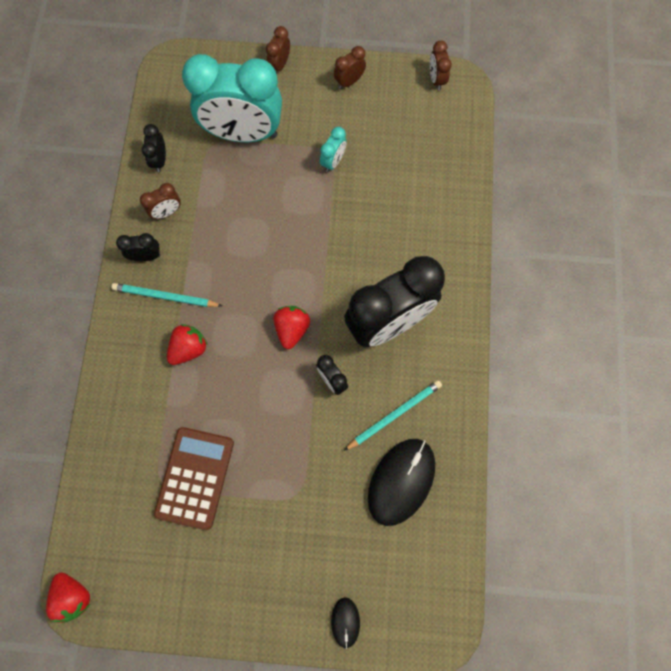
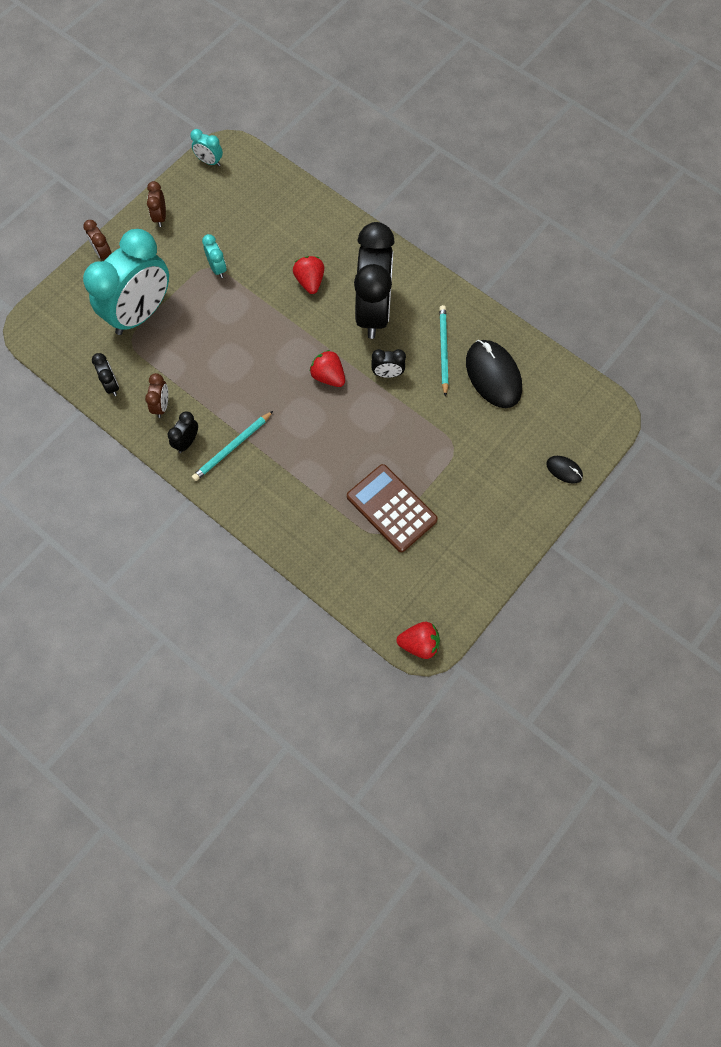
camera: 55 degrees left, 5 degrees down
(160, 160) = (111, 385): black clock -> black clock turned 150 degrees counterclockwise
(189, 348) = (288, 455): red strawberry -> red strawberry (310, 281)
(436, 79) = (209, 162): brown clock -> turquoise clock

